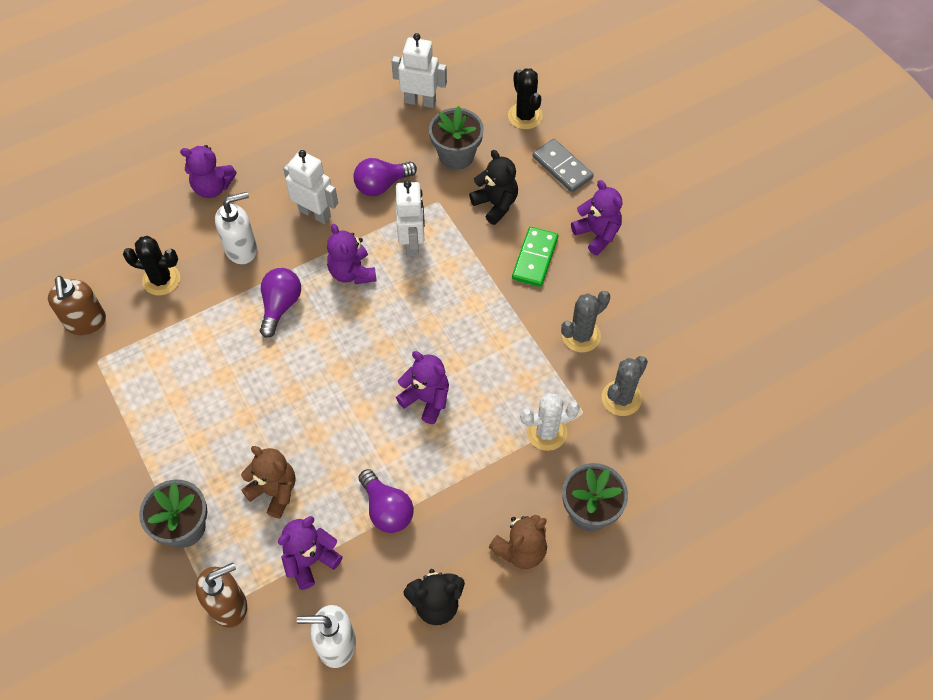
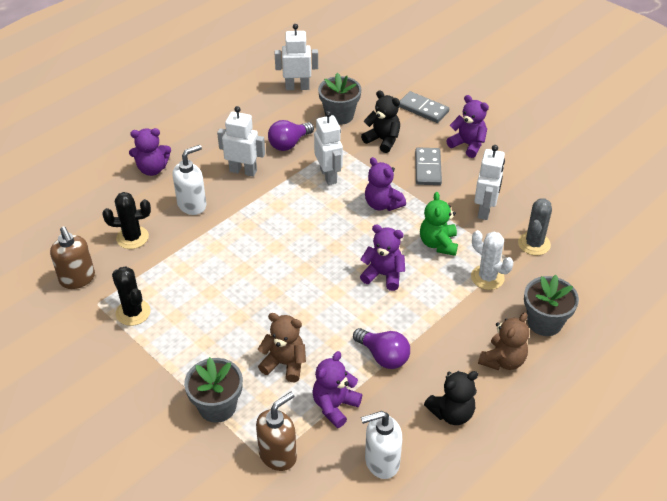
camera: 15 degrees left, 15 degrees down
(280, 305) = (239, 236): purple light bulb -> none
(352, 272) = (289, 203): purple teddy bear -> purple teddy bear (382, 204)
(506, 371) = (438, 244): none -> green teddy bear
(525, 116) = (381, 83): black cactus -> black cactus (133, 312)
(534, 258) = (427, 168): green domino -> grey domino
(546, 432) = (487, 277): white cactus -> white cactus turned 75 degrees clockwise
(581, 335) = (485, 210): grey cactus -> white robot

